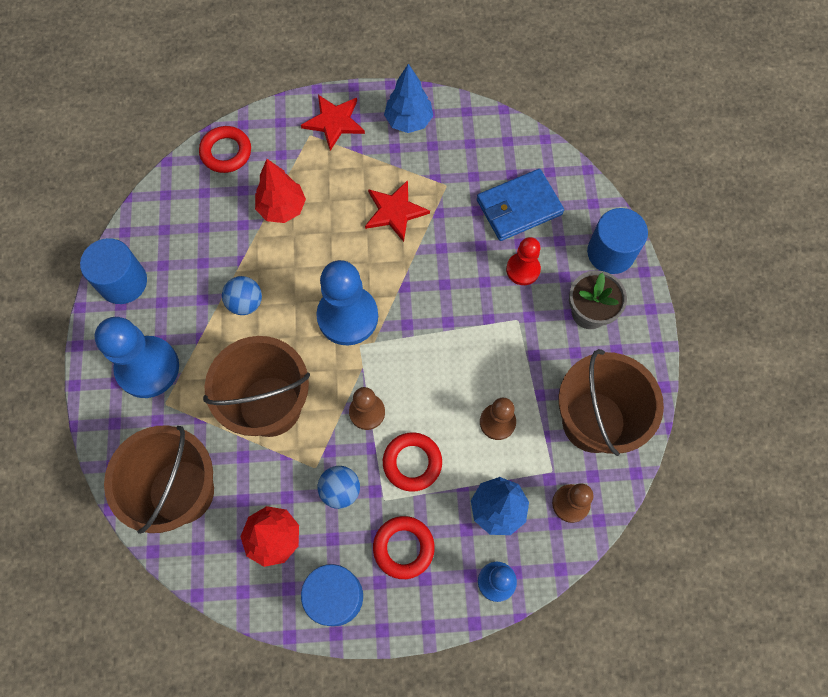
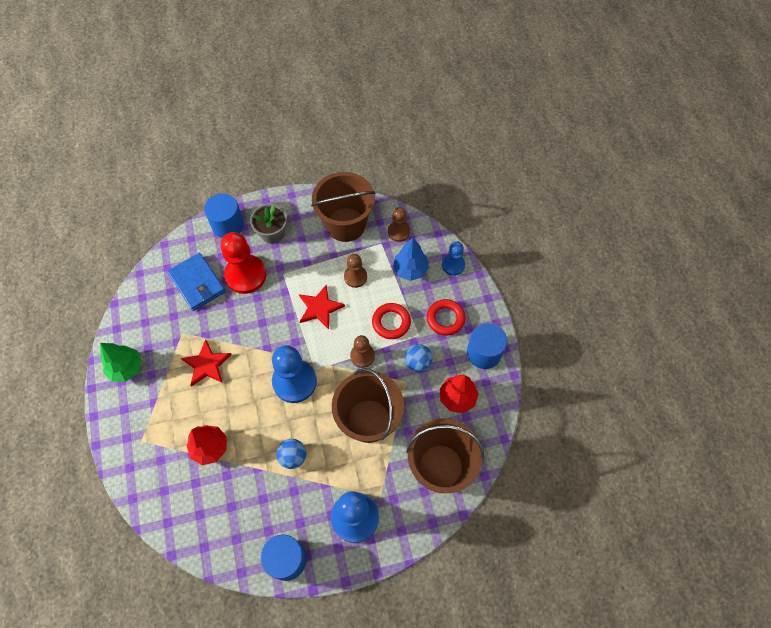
camera: 100 degrees left, 5 degrees down
(226, 152) = (160, 505): red ring -> none
(334, 122) = (128, 424): red star -> red star (320, 308)
(408, 121) = (126, 368): blue tree -> green tree
(523, 269) = (246, 275): red pawn -> red pawn, size x1.76

